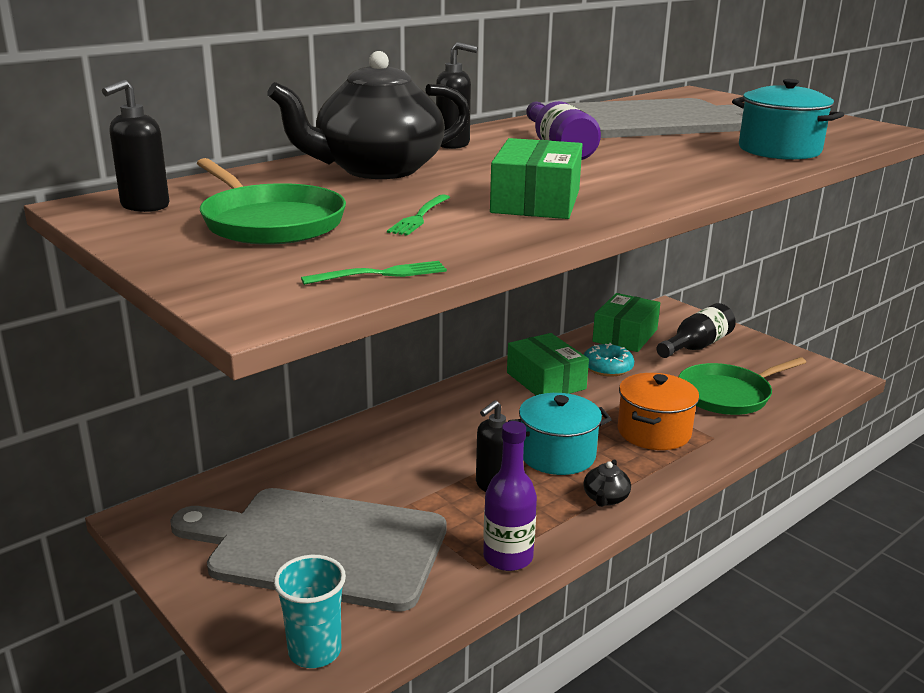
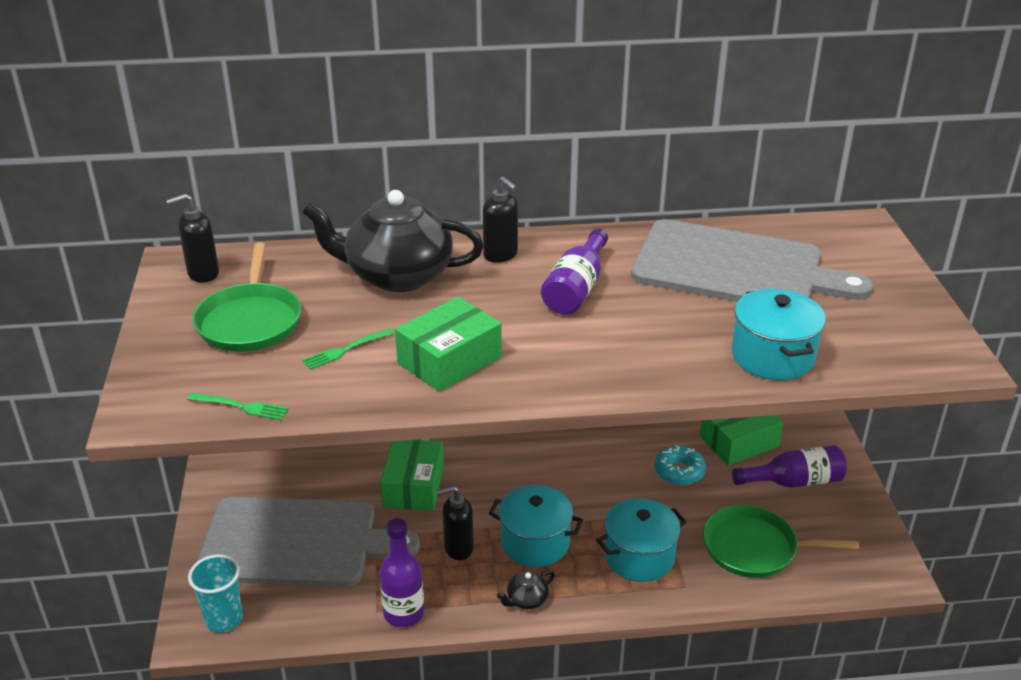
camera: 35 degrees right, 10 degrees up
(319, 547) = (296, 542): grey cutting board -> grey cutting board turned 135 degrees clockwise
(546, 381) = (608, 464): green box -> green box (413, 486)
(654, 432) = (639, 557): orange pot -> turquoise pot
(696, 346) = (794, 481): black bottle -> purple bottle

